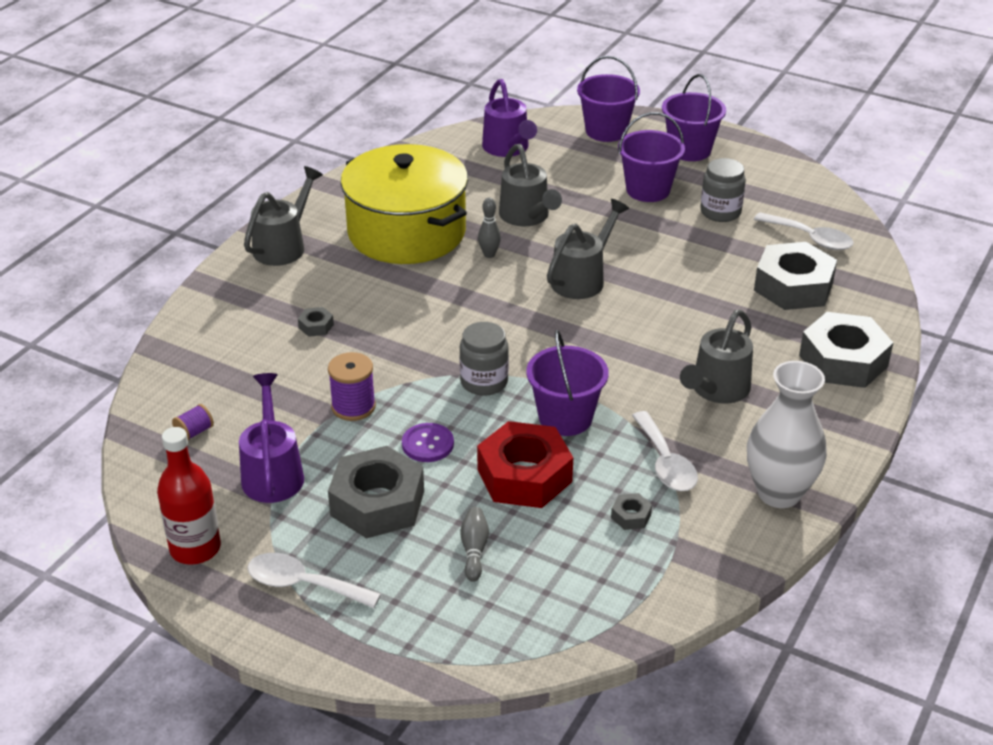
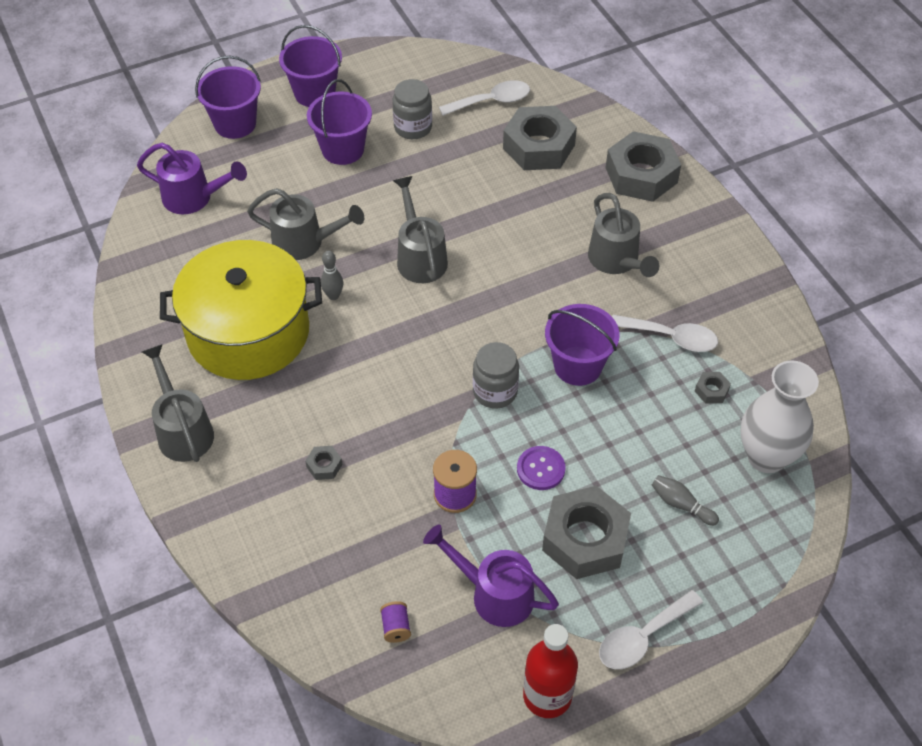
camera: 55 degrees left, 15 degrees up
(524, 476) = (623, 428): red nut -> none
(779, 493) = (747, 296): white vase -> white vase (766, 457)

